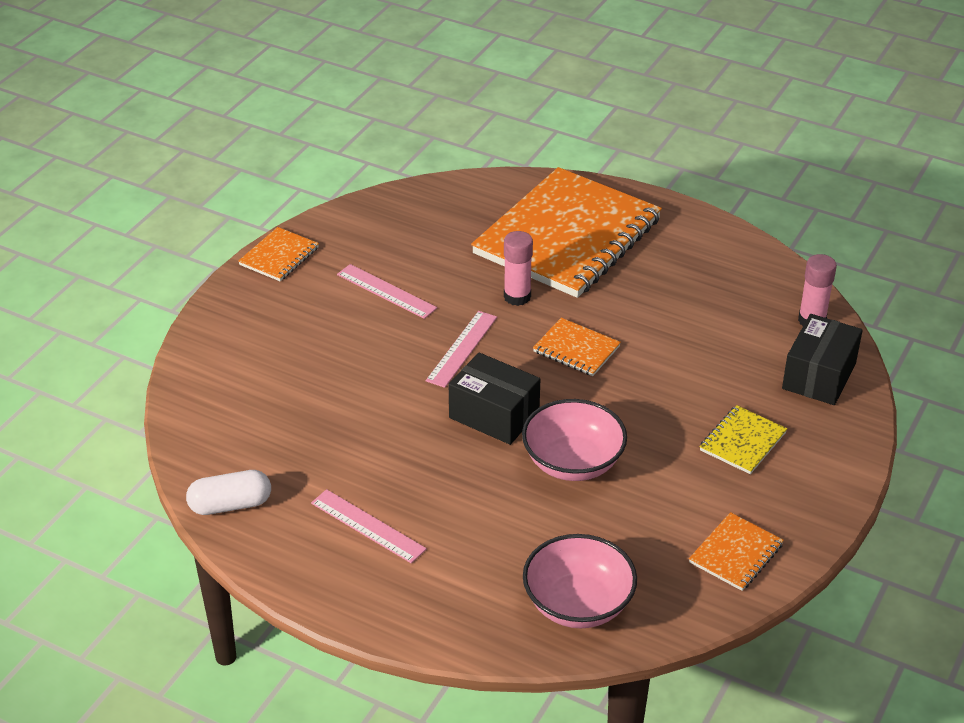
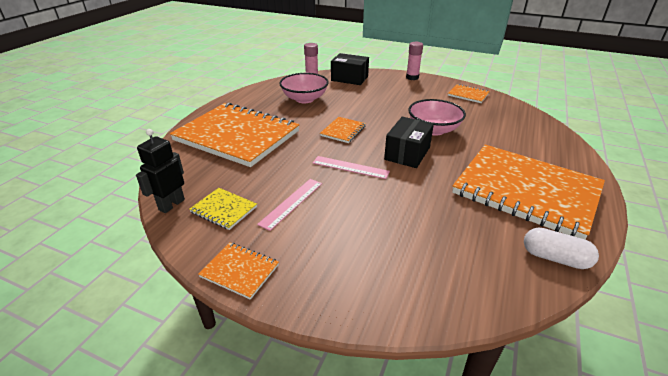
camera: 95 degrees left, 5 degrees down
(230, 505) = (555, 258): white capsule -> white capsule turned 45 degrees counterclockwise
(368, 526) = (526, 191): pink ruler -> orange notebook
(402, 198) = (171, 205): none -> black robot
(517, 297) = (296, 150): pink glue stick -> pink glue stick (412, 77)
(578, 604) = (527, 126): pink bowl -> pink bowl (304, 99)
(742, 441) = (398, 93): yellow notebook -> yellow notebook (224, 209)

